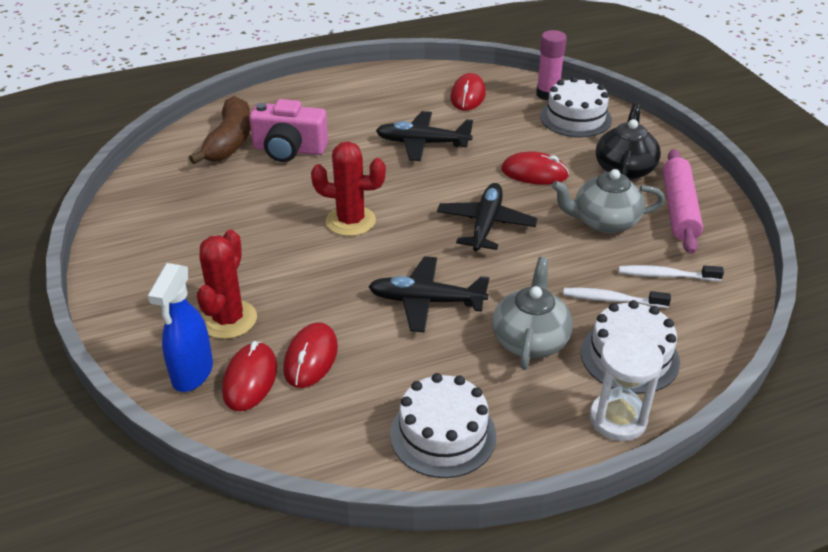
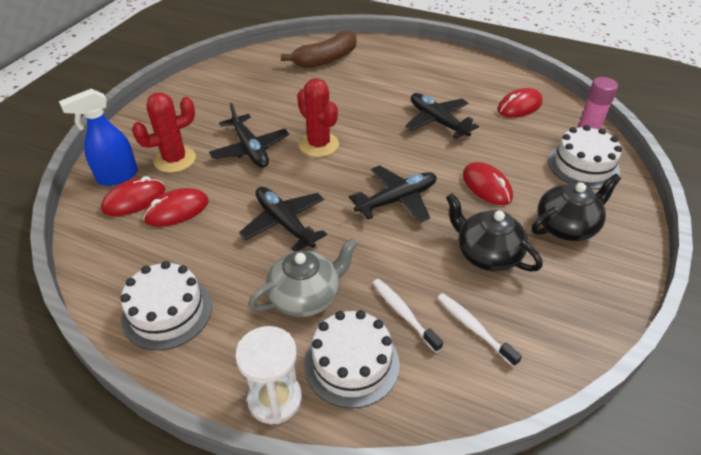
camera: 45 degrees right, 5 degrees up
(289, 149) = (350, 81): pink camera -> none
(291, 263) = (250, 149): none -> black plane
(604, 222) = (486, 254): grey teapot -> black teapot
(679, 209) = (566, 286): pink rolling pin -> none

